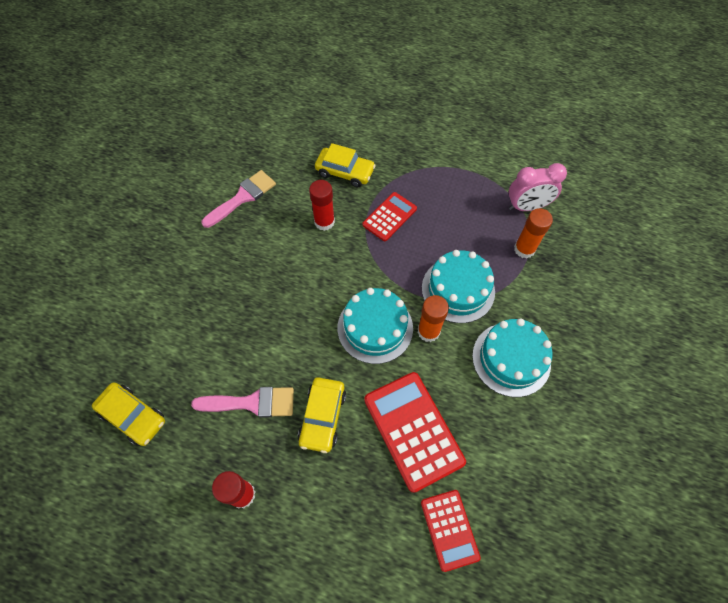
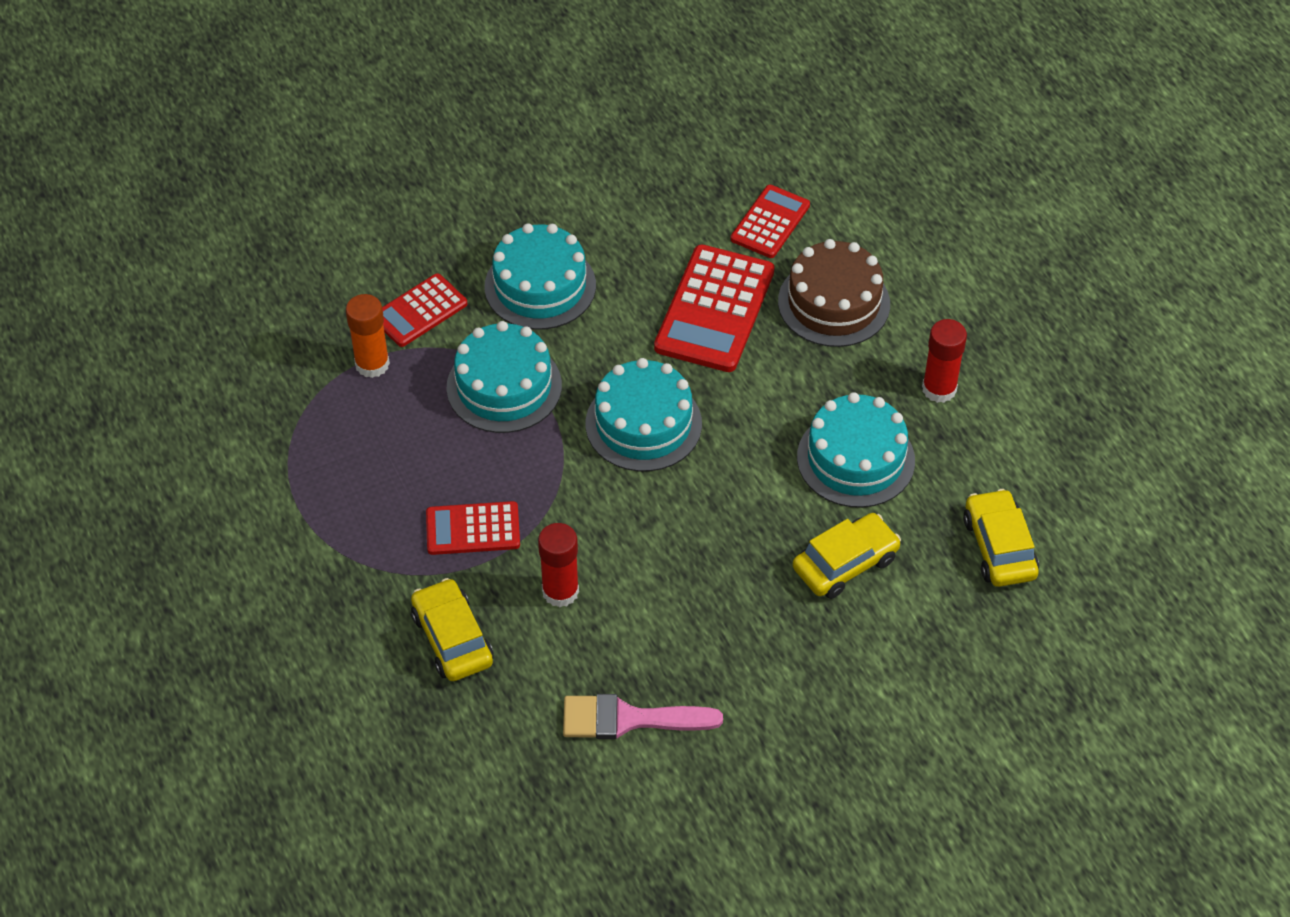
camera: 135 degrees left, 10 degrees down
(252, 403) = (855, 459): pink brush -> turquoise cake
(322, 417) = (793, 389): yellow car -> yellow car (845, 563)
(355, 501) = (834, 303): none -> brown cake
(428, 331) = (590, 375): orange glue stick -> none
(527, 207) = (297, 403): pink clock -> none
(542, 292) = (419, 311): none -> red calculator

